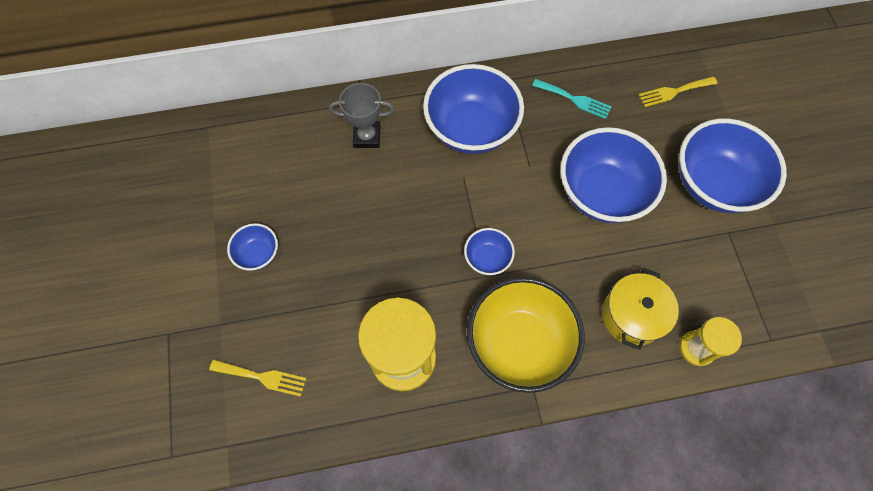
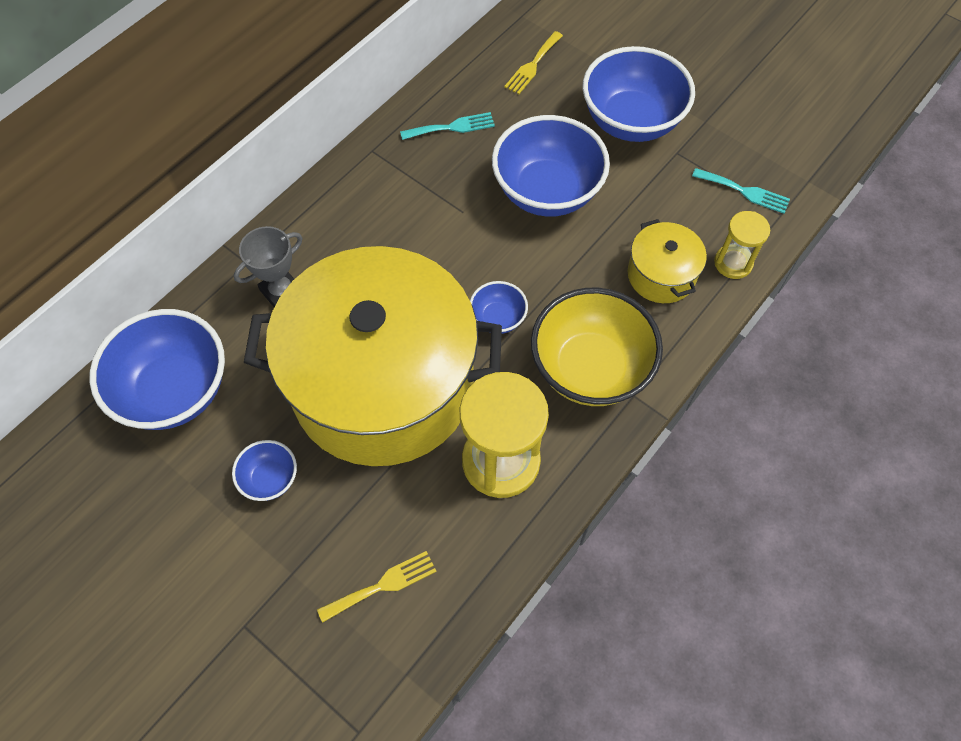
camera: 40 degrees left, 5 degrees down
(375, 246) = (383, 384): none -> yellow pot
(471, 129) = (379, 216): blue bowl -> blue bowl (174, 390)
(756, 300) = (744, 191): none -> turquoise fork

